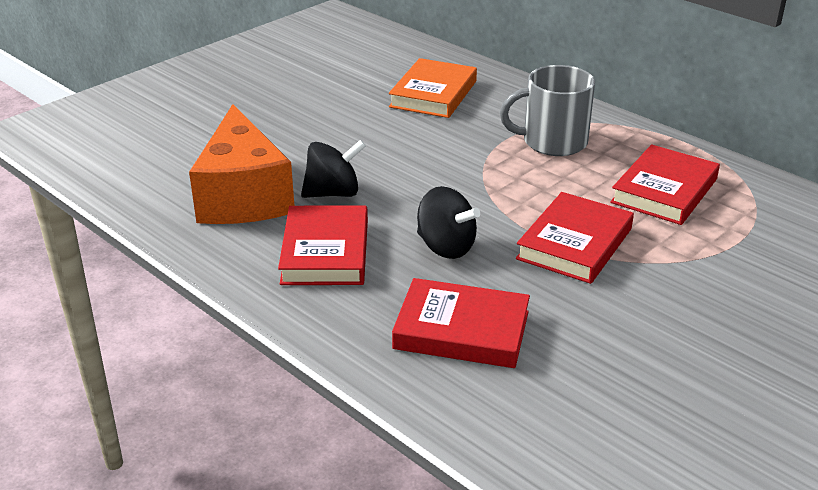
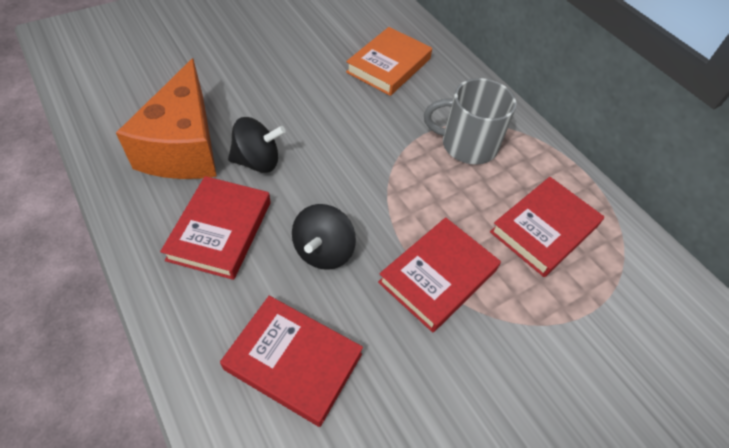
camera: 10 degrees right, 20 degrees up
(446, 247) = (323, 251): black spinning top -> black spinning top turned 60 degrees clockwise

